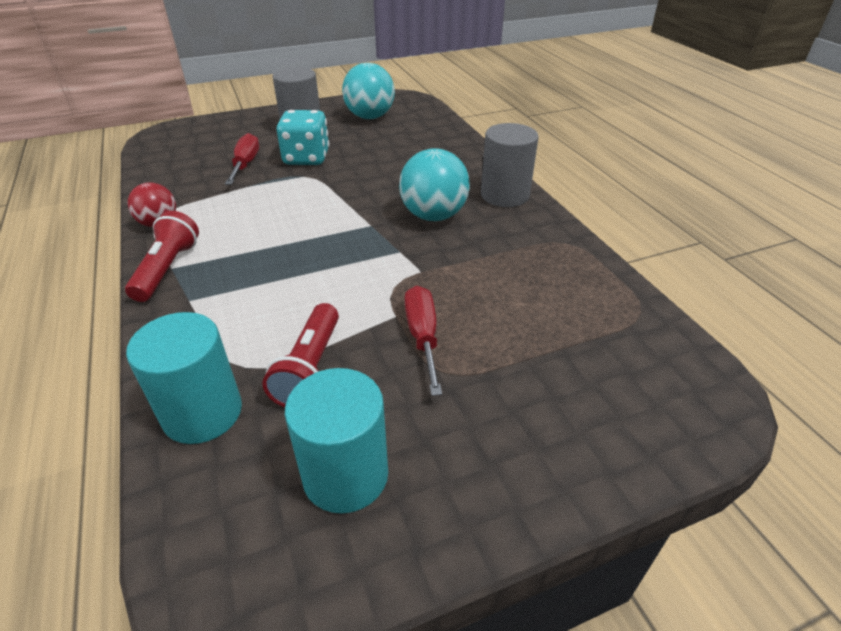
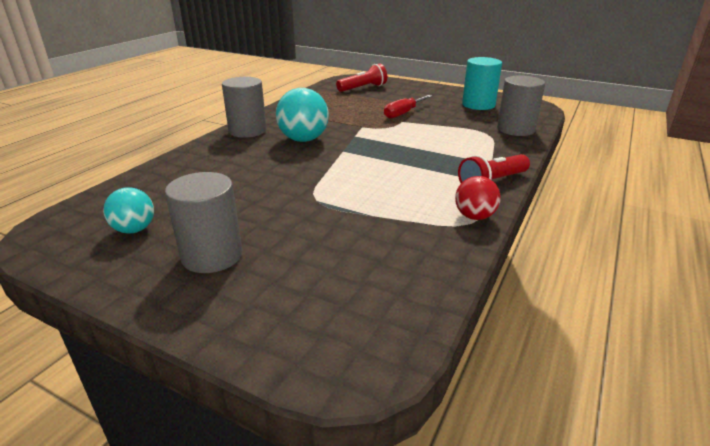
camera: 130 degrees left, 10 degrees down
(202, 413) = (515, 129): turquoise cylinder -> grey cylinder
(246, 164) = (338, 238): red screwdriver -> none
(306, 158) = (283, 214): turquoise dice -> none
(310, 368) = (460, 123): red flashlight -> red flashlight (363, 88)
(370, 117) = (134, 229): turquoise ball -> turquoise ball, size x0.62

